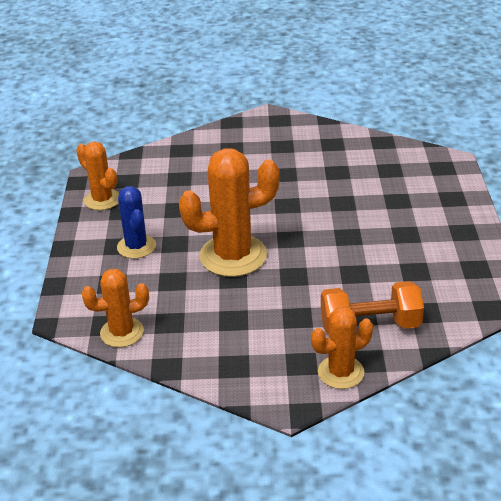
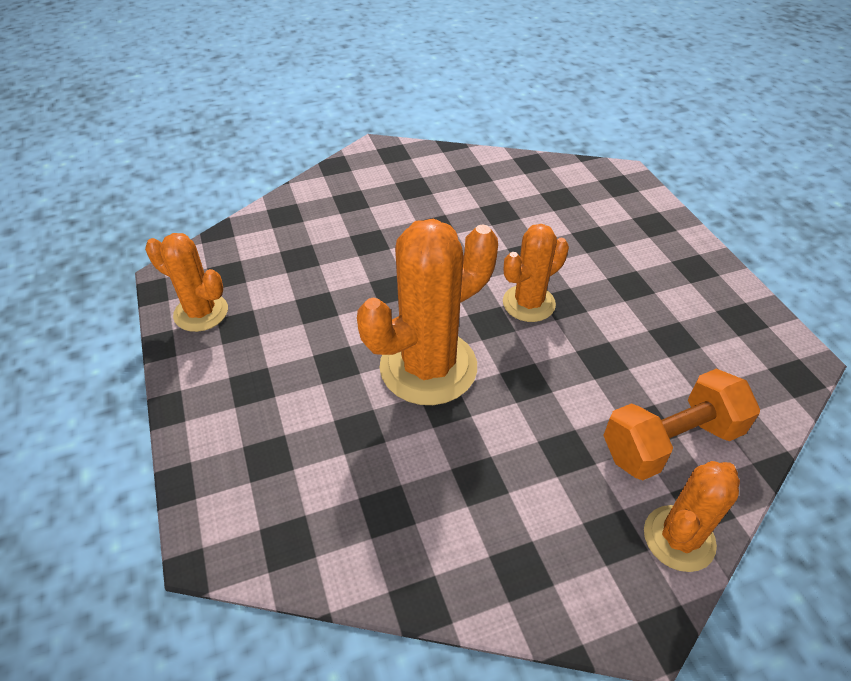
camera: 20 degrees left, 10 degrees up
(122, 332) = (320, 552): orange cactus -> orange cactus (528, 303)
(136, 246) = (282, 382): blue cactus -> none

